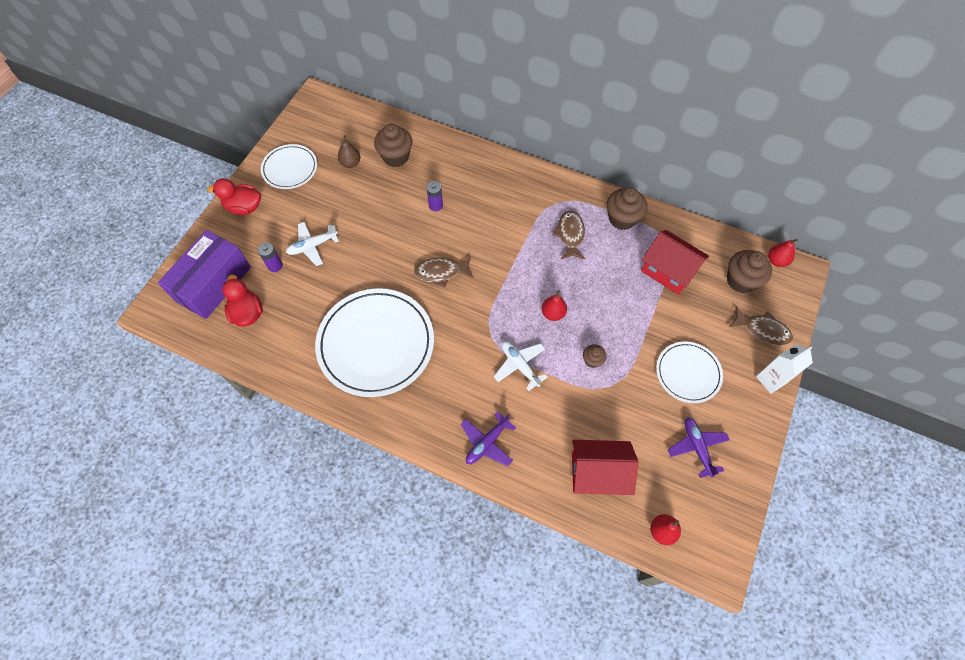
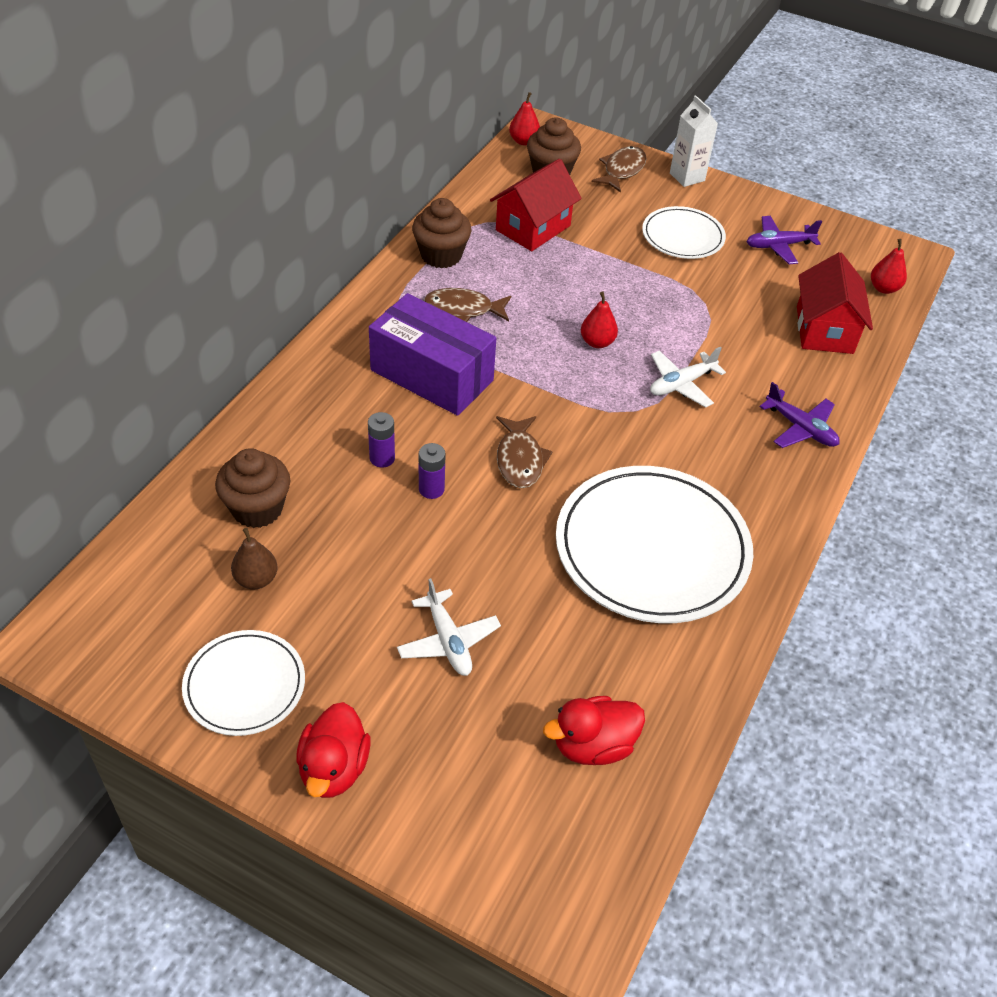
camera: 90 degrees left, 15 degrees down
(213, 284) = (524, 814): purple box -> purple box (432, 375)
(275, 266) = (488, 703): purple battery -> purple battery (431, 489)
(592, 360) = (669, 314): brown cupcake -> none

